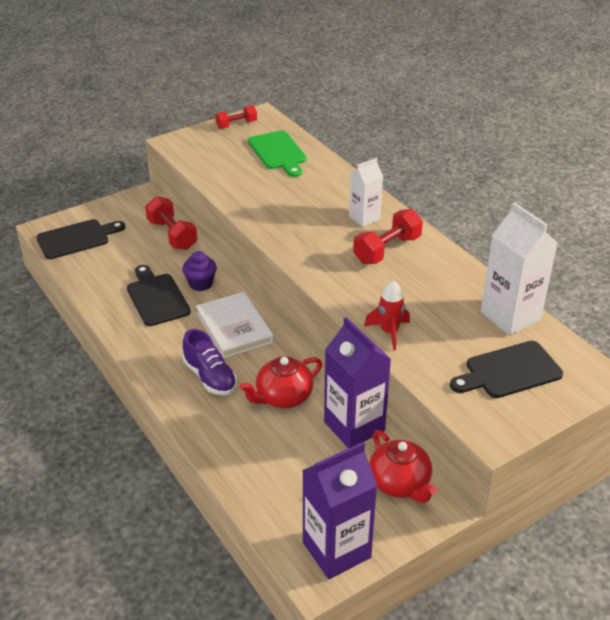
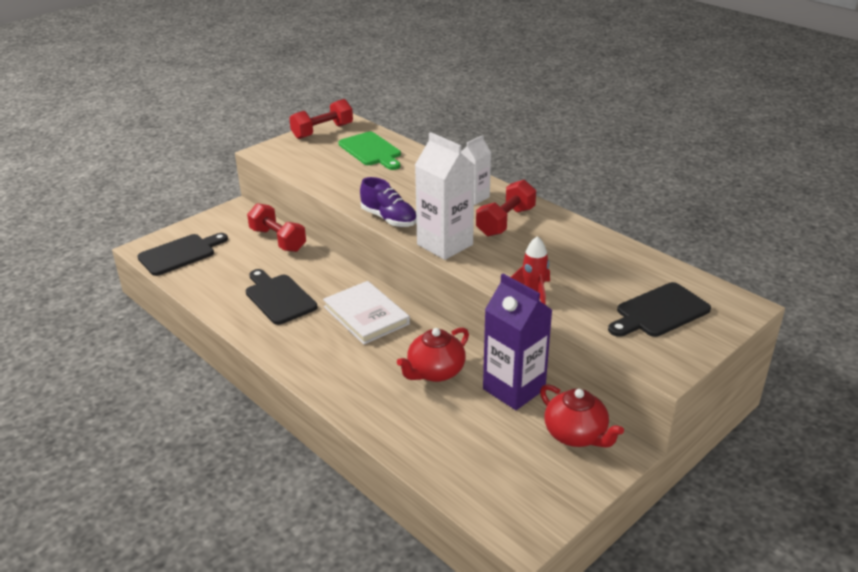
camera: 10 degrees left, 5 degrees down
(201, 284) = (320, 280): purple cupcake -> none
(210, 377) = (355, 363): purple shoe -> purple shoe (389, 219)
(236, 125) = (322, 131): red dumbbell -> red dumbbell, size x1.56
(336, 550) = (534, 506): purple carton -> none
(510, 316) = (642, 265): white carton -> white carton (445, 244)

